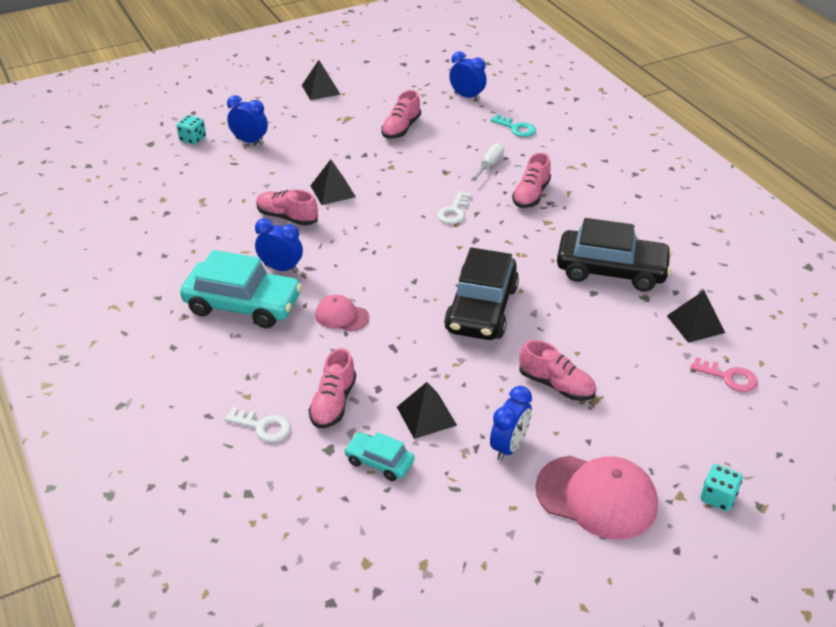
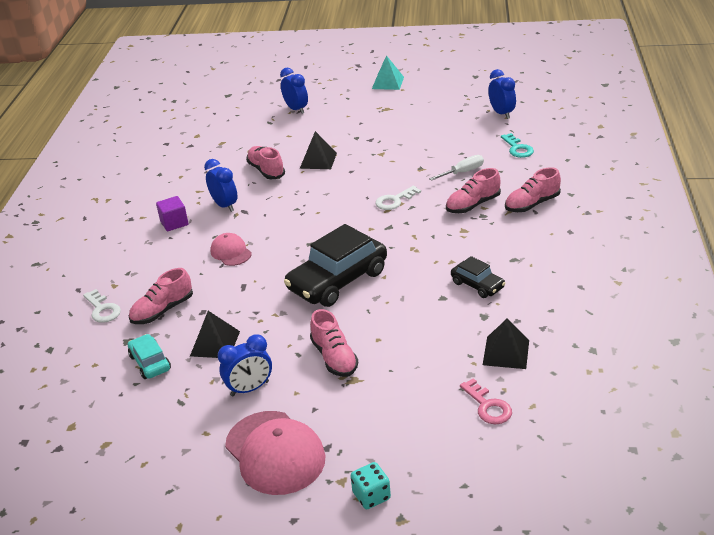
camera: 35 degrees right, 5 degrees down
(193, 139) = (259, 98): turquoise dice -> none
(243, 305) = (174, 223): turquoise car -> purple cube
(321, 89) = (388, 83): black pyramid -> turquoise pyramid
(401, 128) = (420, 126): pink shoe -> pink shoe (532, 204)
(611, 270) = (477, 285): black car -> black car, size x0.51

